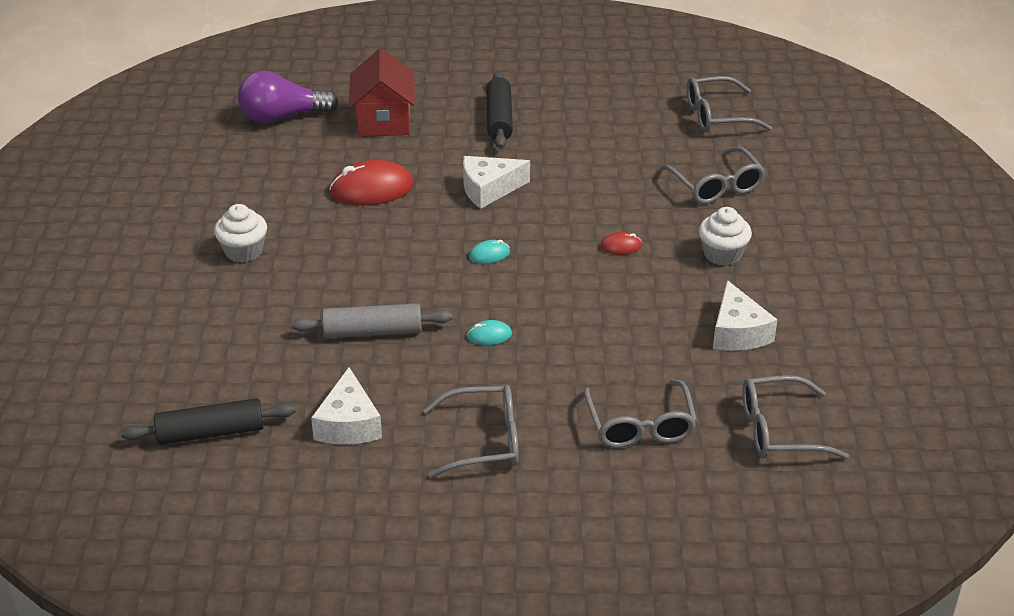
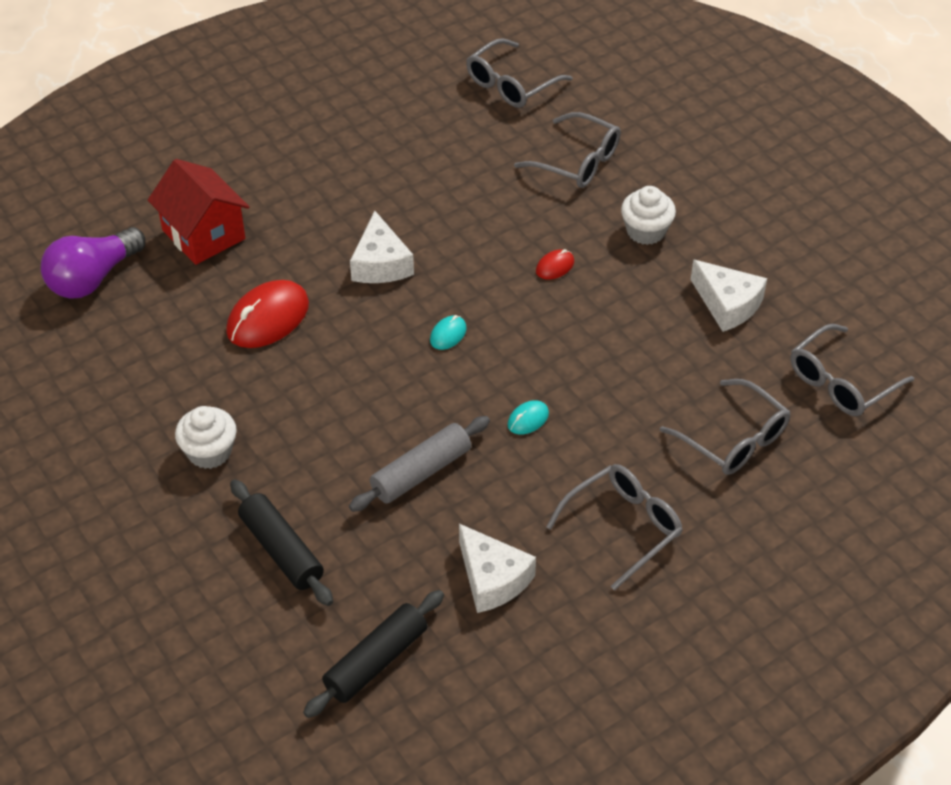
camera: 35 degrees left, 10 degrees up
(489, 189) = (380, 263): white cheese -> white cheese turned 45 degrees counterclockwise
(499, 119) = (315, 180): black rolling pin -> black rolling pin (281, 550)

